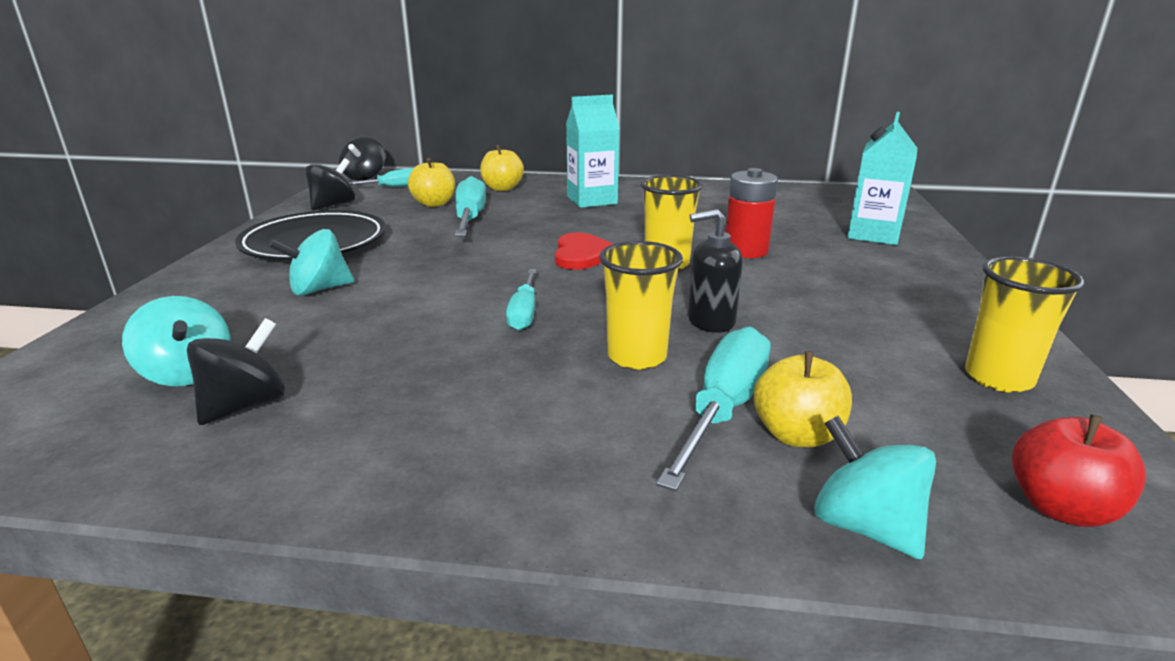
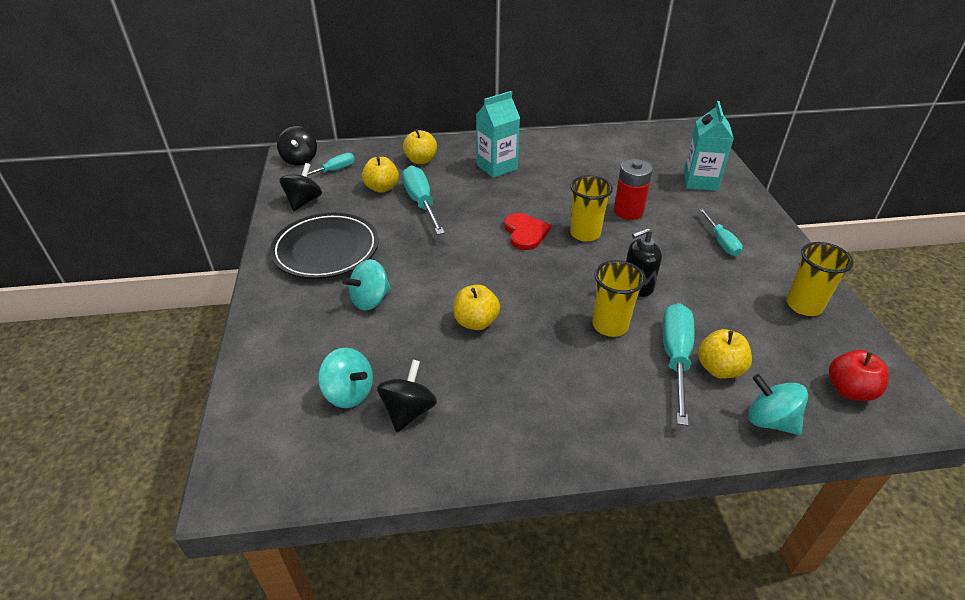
camera: 15 degrees left, 15 degrees up
(437, 327) = (476, 322): none -> yellow apple
(524, 313) = (522, 299): turquoise screwdriver -> turquoise screwdriver (721, 242)

